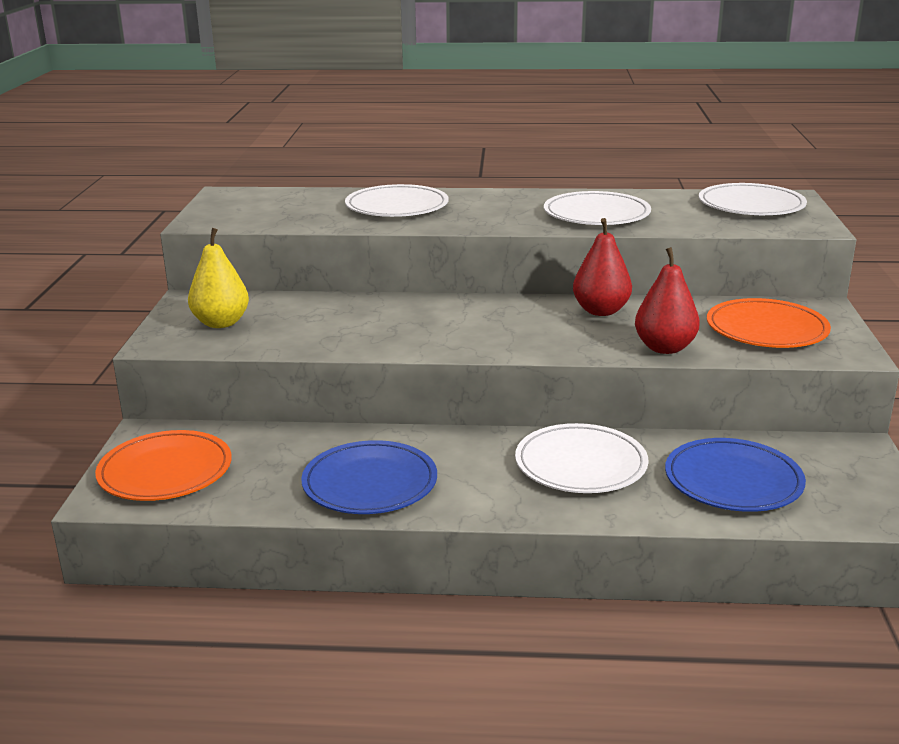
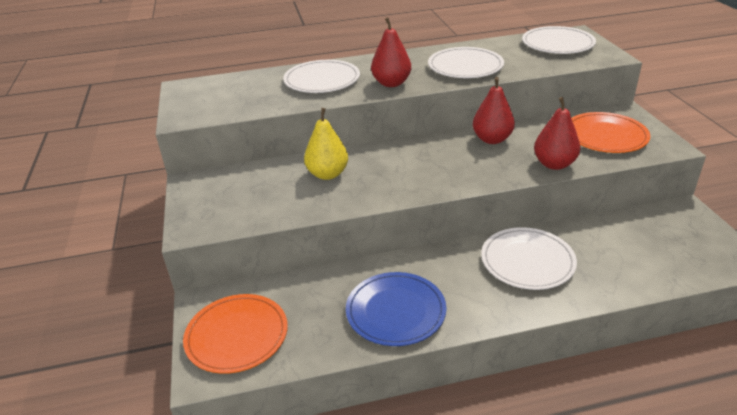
camera: 15 degrees left, 10 degrees up
(221, 323) = (229, 200): yellow pear -> yellow pear (327, 174)
(482, 220) = (391, 83): none -> red pear
(733, 480) = (630, 253): blue plate -> none

